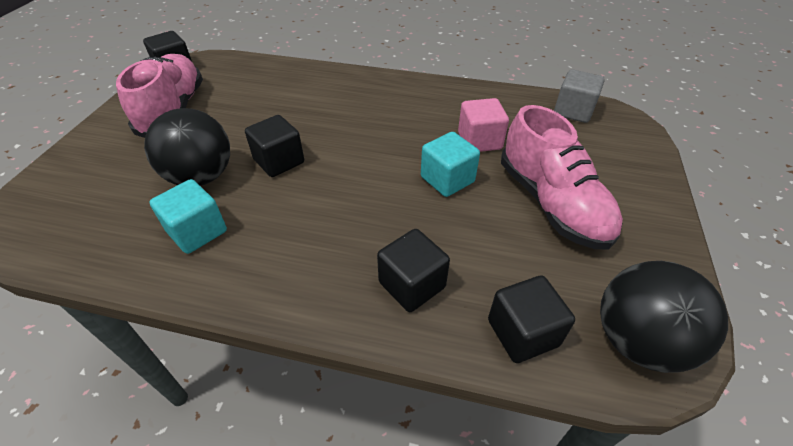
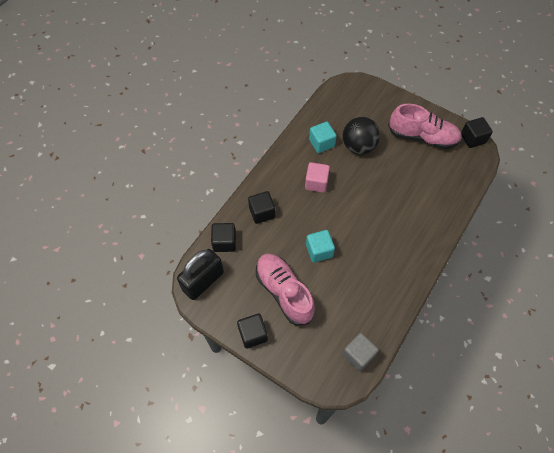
camera: 110 degrees right, 15 degrees up
(279, 161) = (360, 179): black cube -> black cube (253, 334)
(479, 141) = (345, 281): pink cube -> pink cube (316, 183)
(551, 203) = (284, 292): pink shoe -> pink shoe turned 60 degrees clockwise
(638, 340) = (203, 281): black ball -> black padlock

